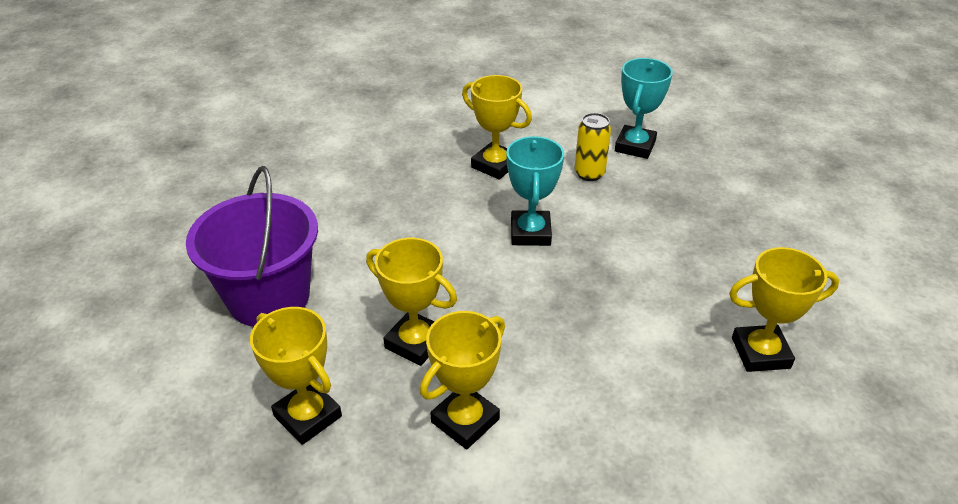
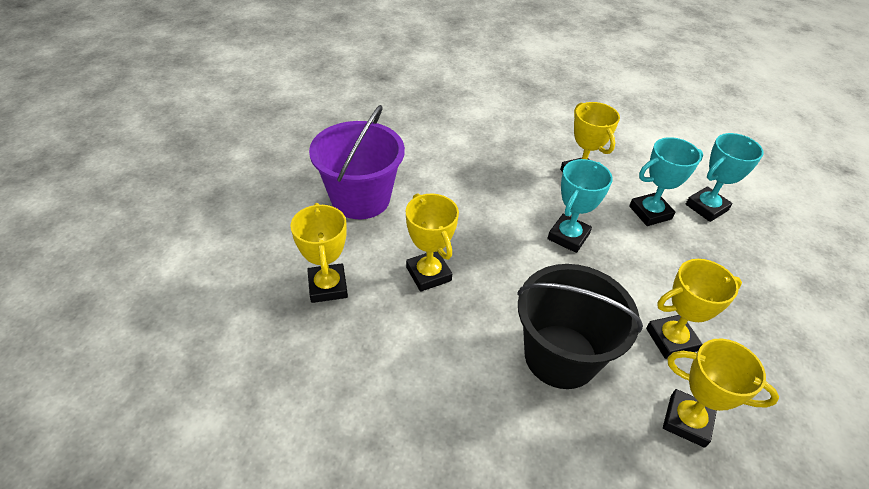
camera: 30 degrees right, 5 degrees up
(465, 420) = (421, 344): yellow trophy -> yellow trophy (671, 339)
(589, 173) = (650, 213): yellow can -> turquoise trophy
(611, 355) = (560, 356): none -> black bucket

